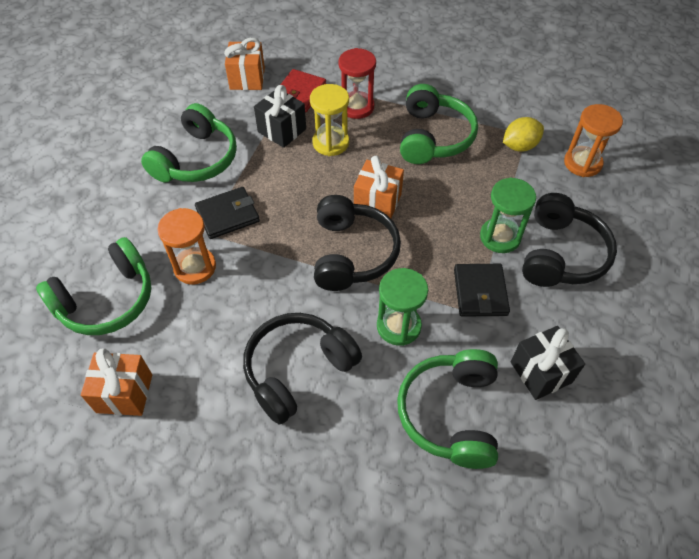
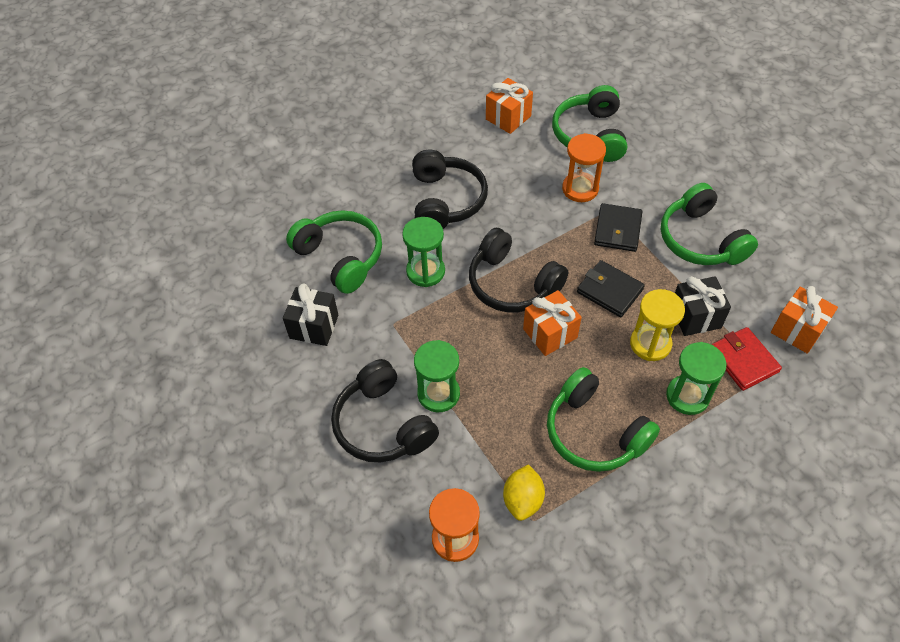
camera: 130 degrees right, 0 degrees up
(356, 107) = (687, 396): red hourglass -> green hourglass
(480, 292) = (404, 340): black wallet -> black wallet (609, 291)

